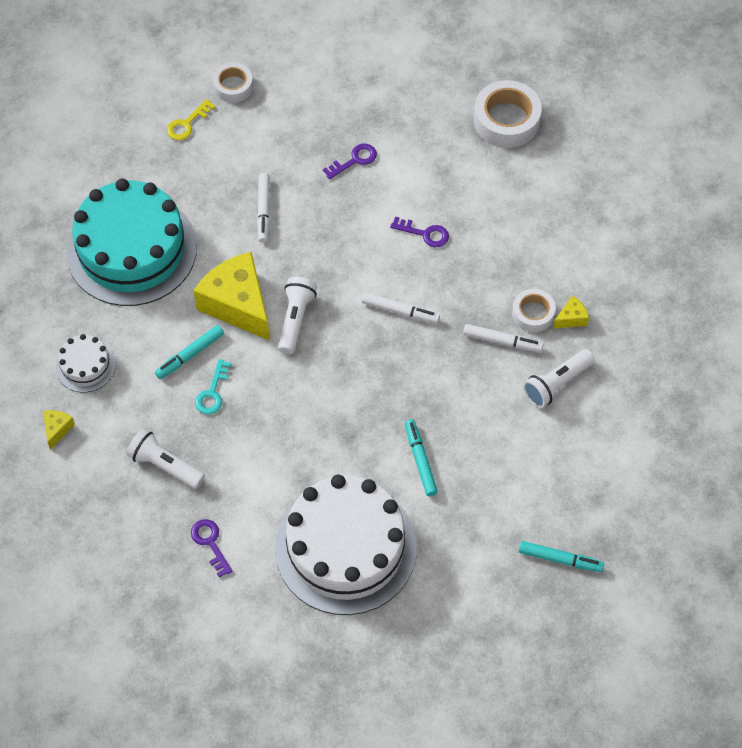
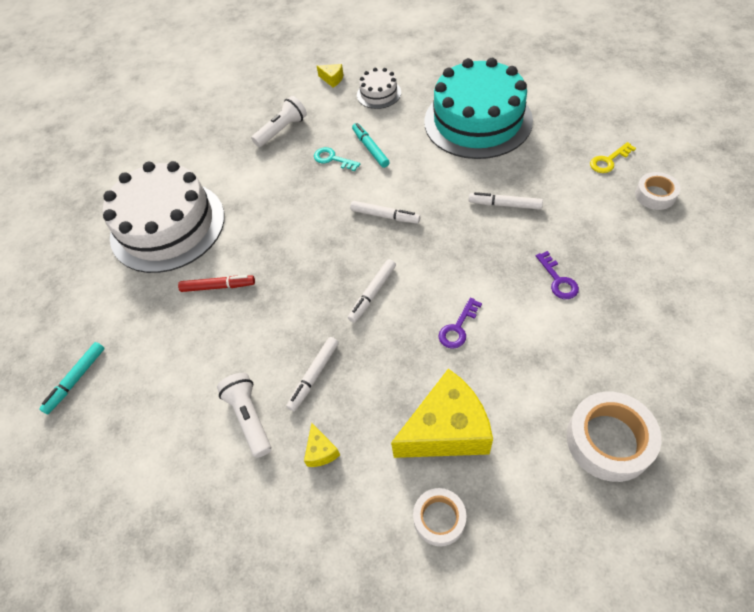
camera: 110 degrees right, 5 degrees down
(187, 124) = (609, 160): yellow key -> yellow key turned 90 degrees counterclockwise
(210, 543) = (211, 150): purple key -> none
(237, 304) = (410, 180): yellow cheese -> yellow cheese (447, 430)
(295, 319) = (385, 216): white flashlight -> white marker
(420, 460) = (218, 286): turquoise marker -> red marker
(533, 314) = (337, 412): white tape -> white tape (439, 518)

